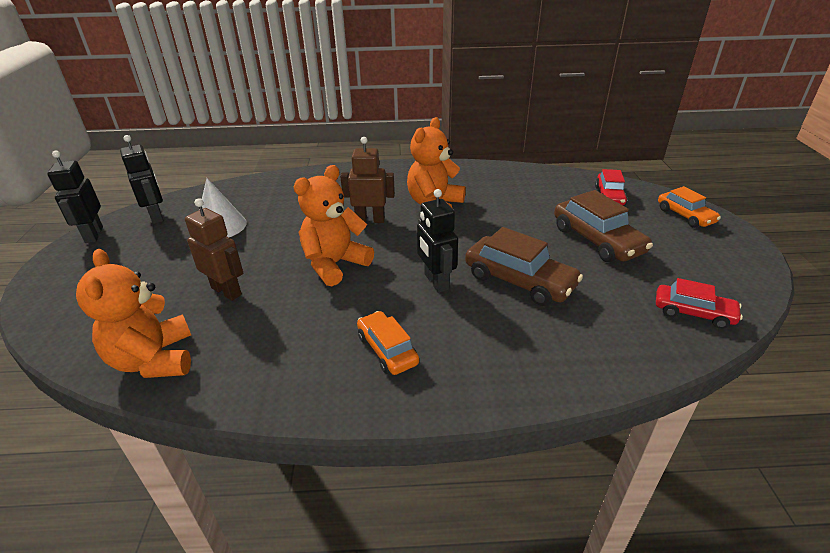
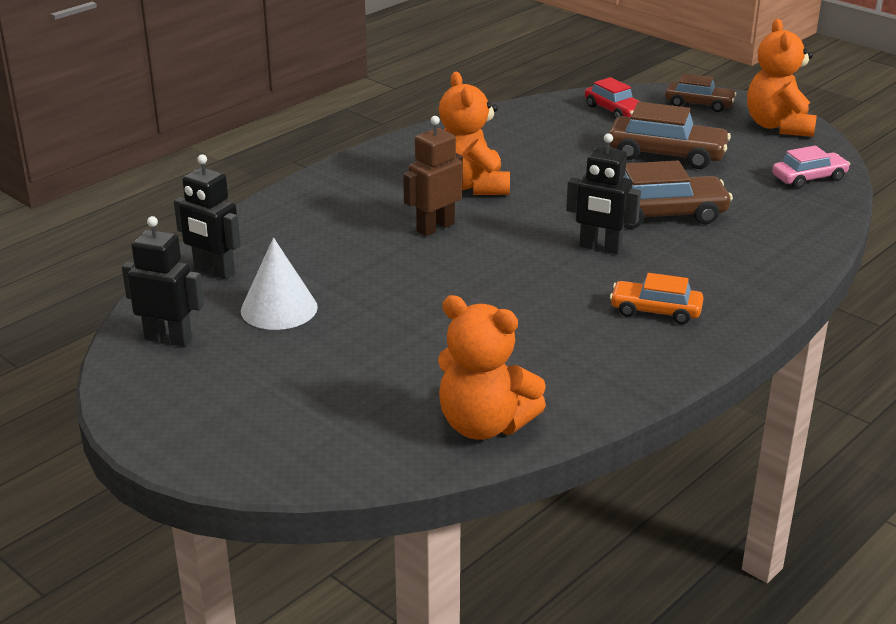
camera: 45 degrees left, 5 degrees down
(93, 235) = (132, 393): black robot -> black robot (214, 271)
(227, 291) = (428, 350): brown robot -> none
(334, 264) = (483, 279): orange teddy bear -> orange teddy bear (778, 126)
(685, 216) = (699, 104): orange car -> brown car
(693, 313) = (809, 178): red car -> pink car

